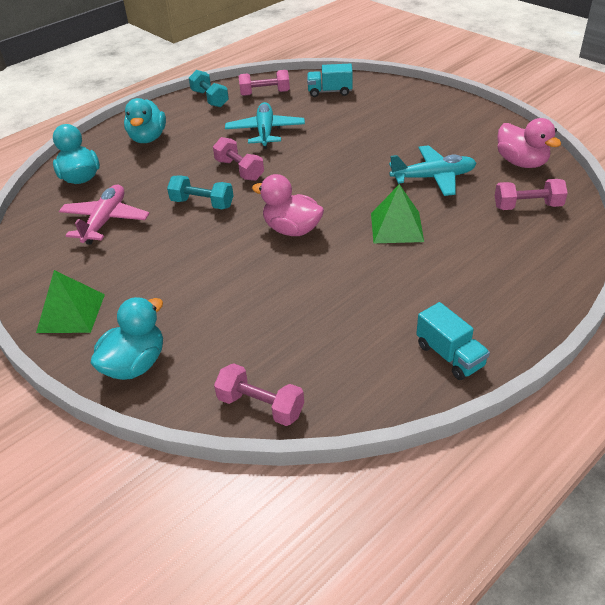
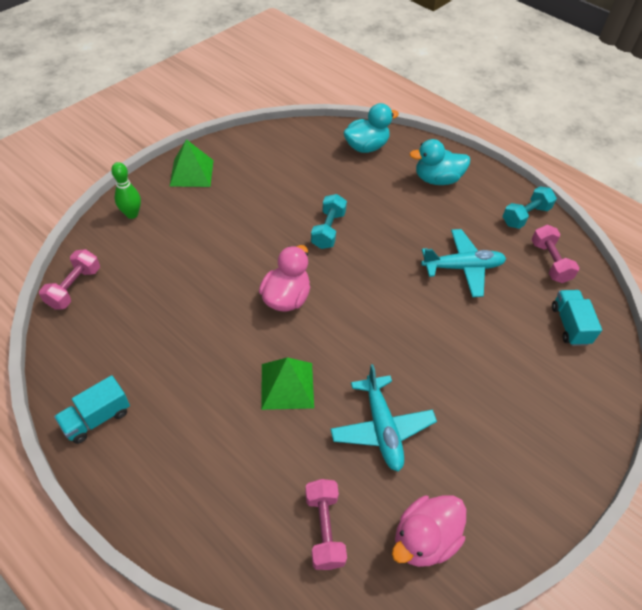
camera: 80 degrees right, 10 degrees up
(105, 221) = (303, 172): pink plane -> none
(135, 364) = (132, 214): turquoise duck -> green bowling pin
(239, 170) = (386, 252): pink dumbbell -> none

